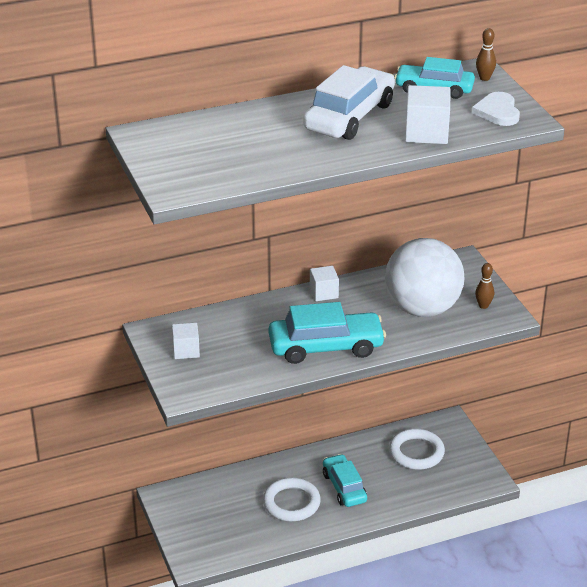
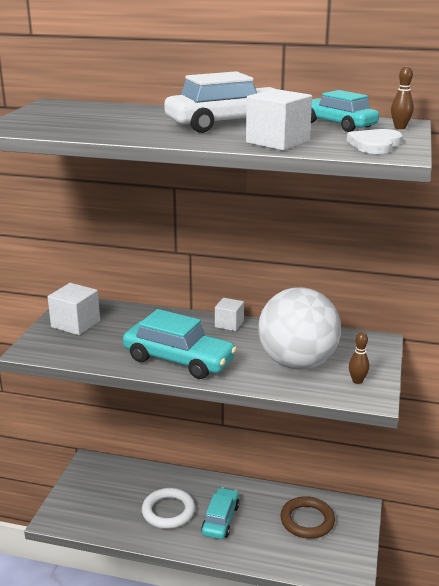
camera: 35 degrees right, 10 degrees down
(186, 350) = (75, 324): white cube -> white cube, size x1.54
(416, 452) = (307, 520): white ring -> brown ring

